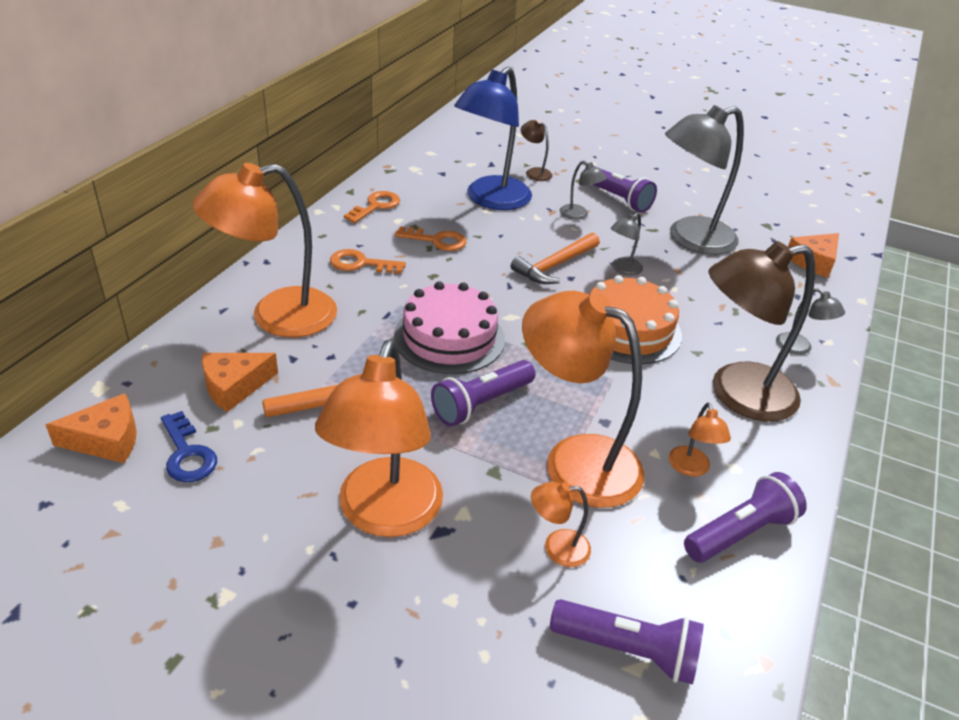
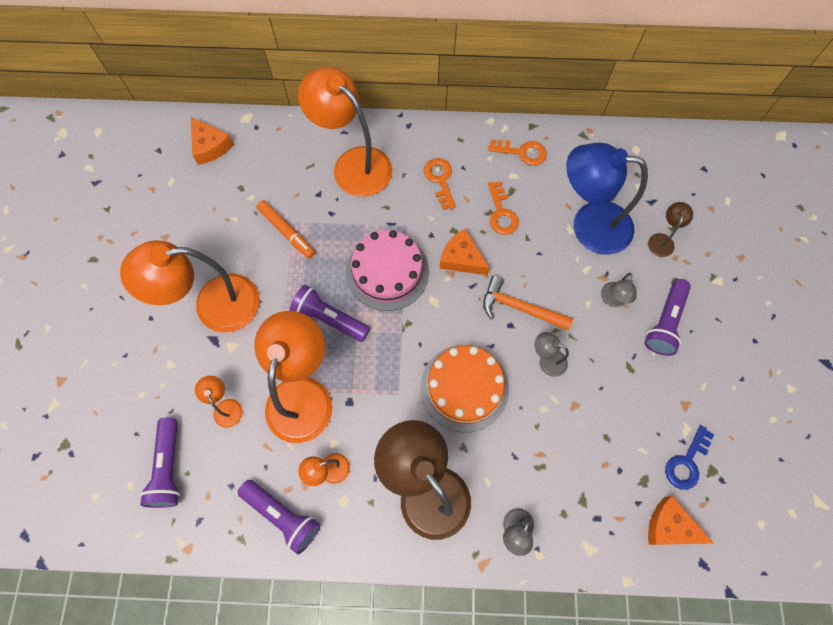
camera: 70 degrees right, 30 degrees up
(187, 454) = (216, 188): blue key -> blue key (686, 462)
(234, 386) = (278, 179): orange cheese -> orange cheese (461, 258)
(690, 239) = (634, 404): grey lamp -> none

